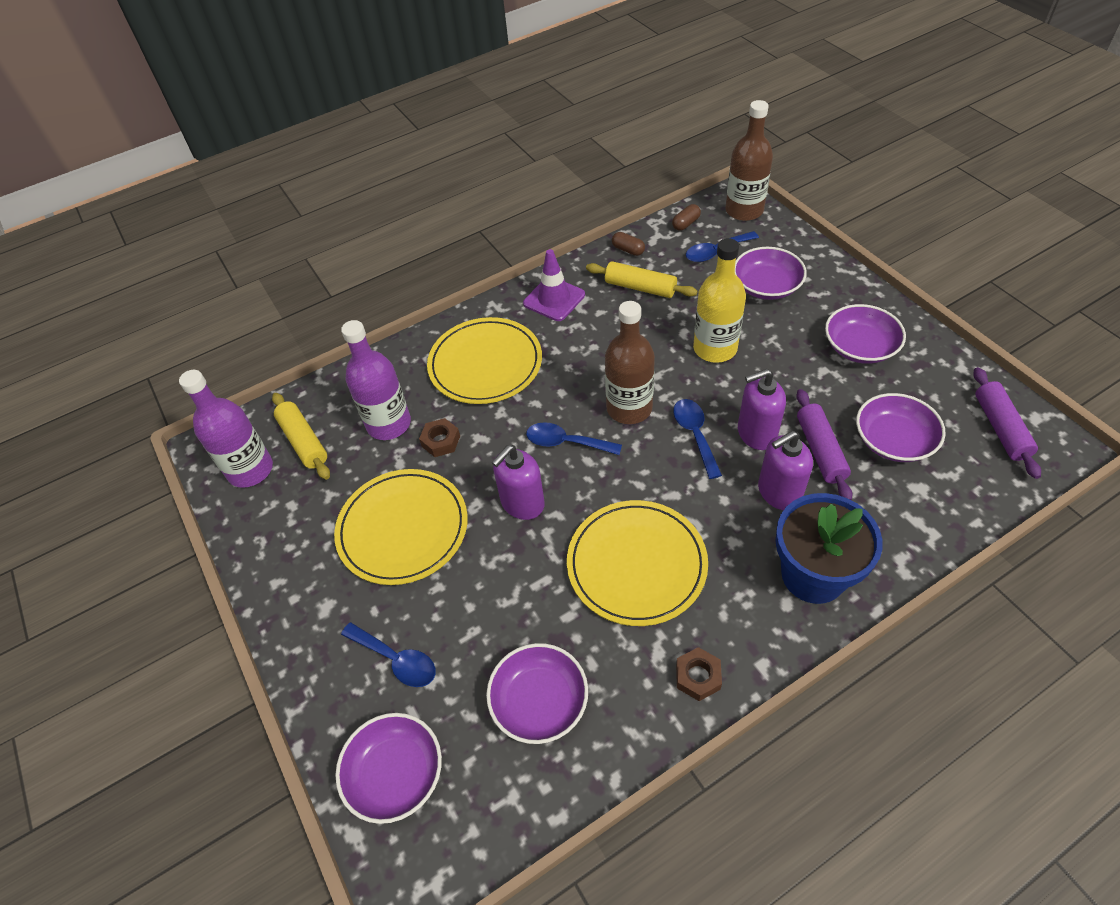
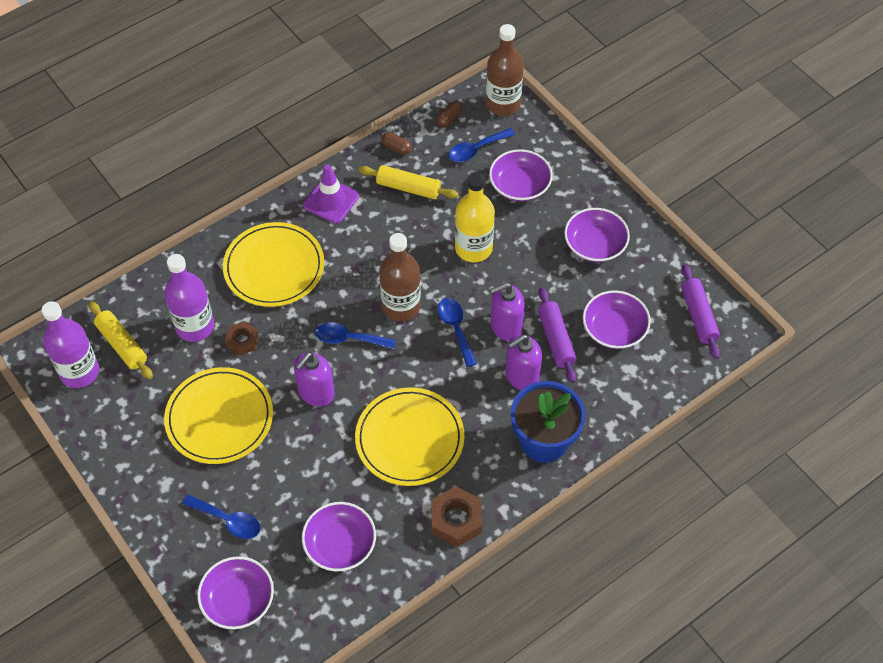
camera: 10 degrees left, 5 degrees up
(698, 677) = (456, 520): brown nut -> brown nut, size x1.58

